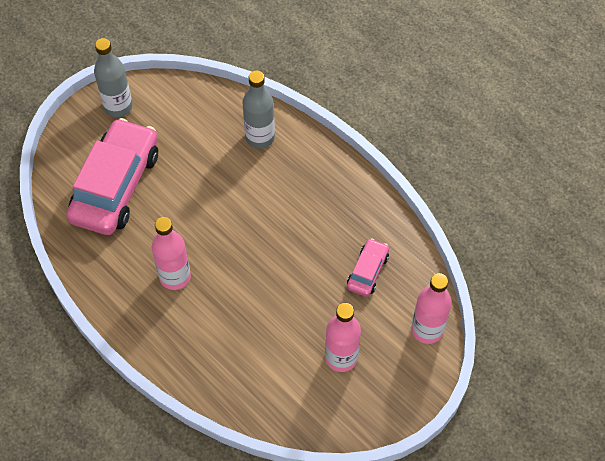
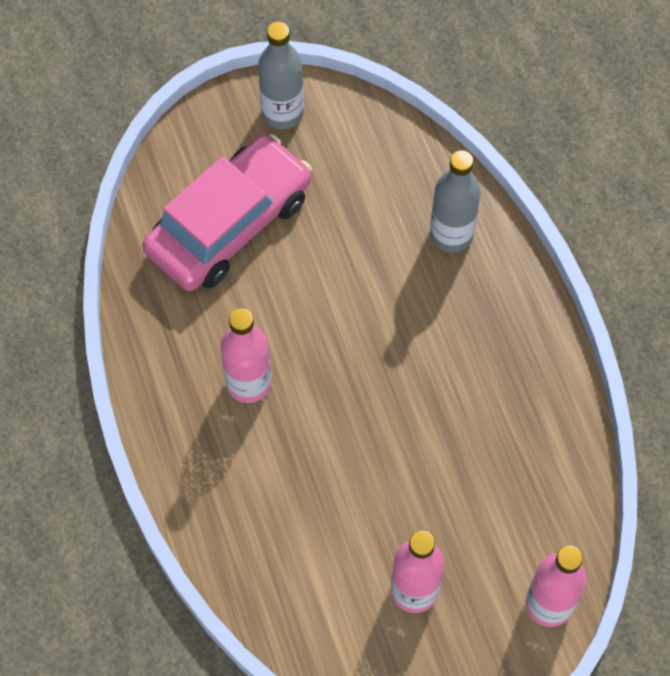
camera: 25 degrees right, 5 degrees up
(367, 271) = (507, 487): pink car -> none

